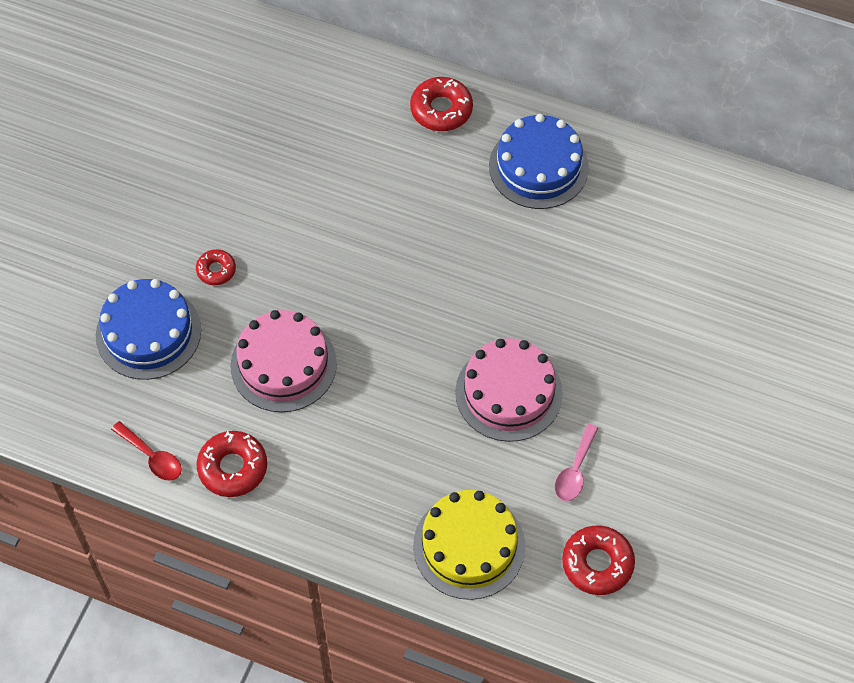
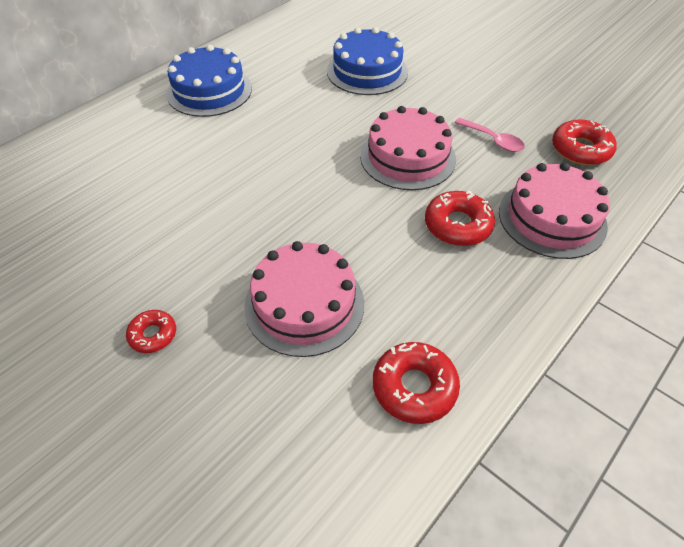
camera: 70 degrees left, 10 degrees down
(148, 332) = (191, 431): blue cake -> blue cake (367, 71)
(152, 457) = (369, 477): red spoon -> none
(441, 109) = (111, 126): red donut -> red donut (457, 225)
(469, 546) = (552, 218): yellow cake -> pink cake

